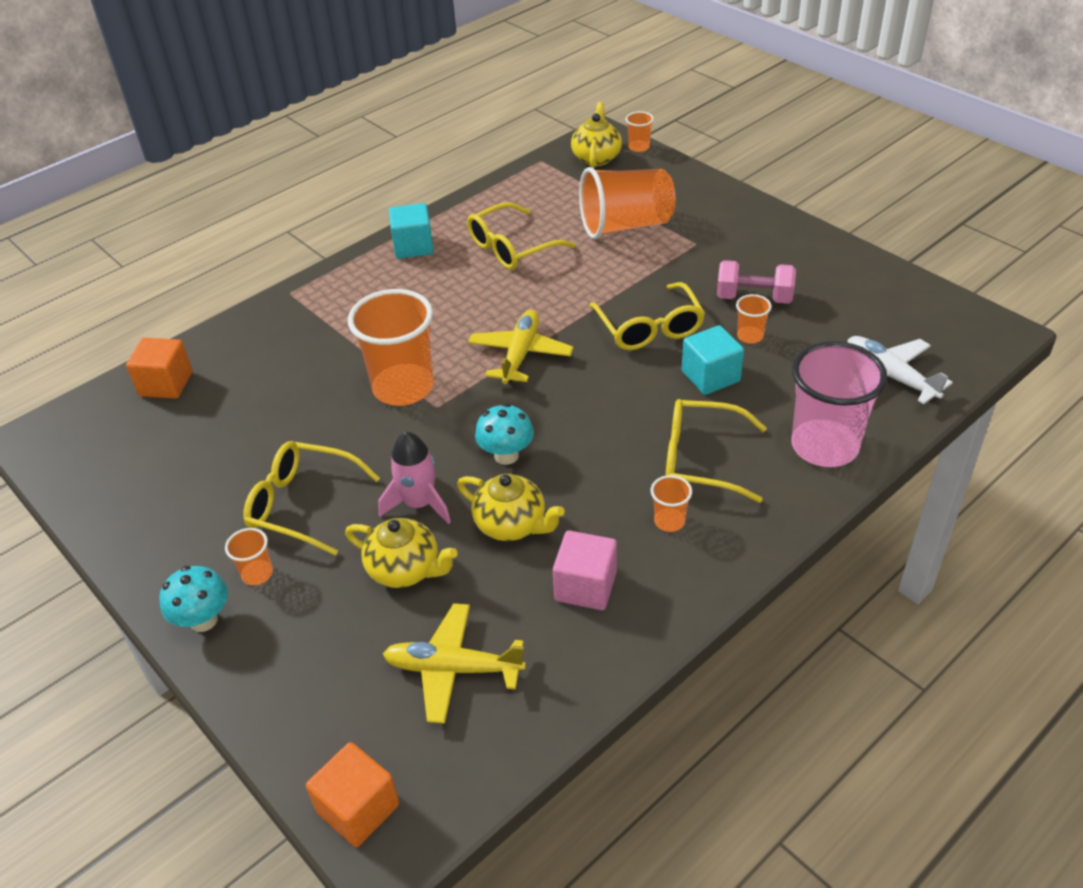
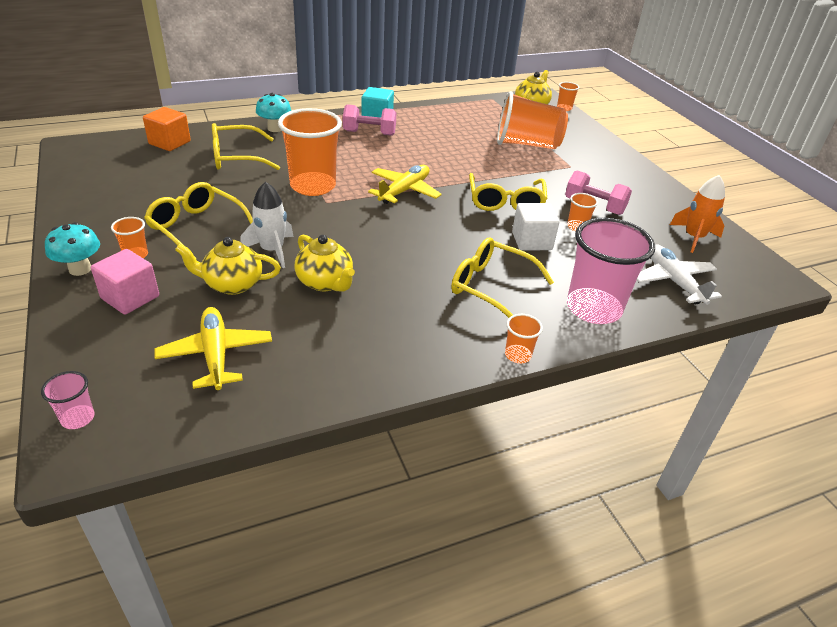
camera: 15 degrees right, 5 degrees down
(358, 808) = (78, 418): orange cube -> pink cup
(405, 569) = (232, 284): yellow teapot -> yellow teapot turned 135 degrees clockwise
(419, 275) = (369, 133): none -> pink dumbbell
(419, 504) = (272, 250): pink rocket -> white rocket
(453, 669) = (216, 354): yellow plane -> yellow plane turned 45 degrees clockwise
(506, 455) = (352, 242): turquoise mushroom -> turquoise mushroom (275, 128)
(511, 248) = (440, 135): yellow glasses -> yellow glasses (236, 157)
(585, 586) = (349, 336): pink cube -> pink cube (130, 297)
(669, 521) = (441, 317): orange cup -> orange cup (518, 355)
(710, 376) = (531, 241): turquoise cube -> white cube
(883, 305) = (693, 237): none -> orange rocket

